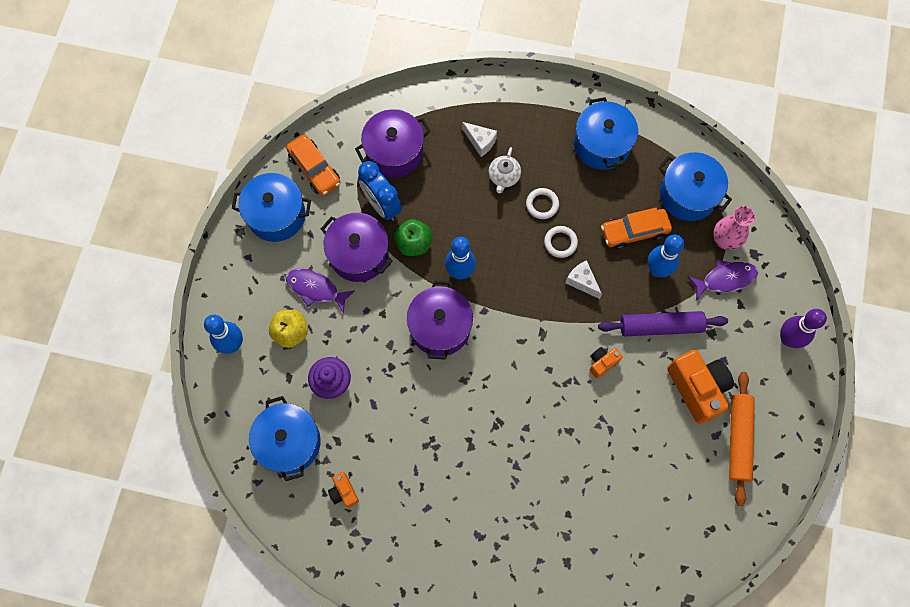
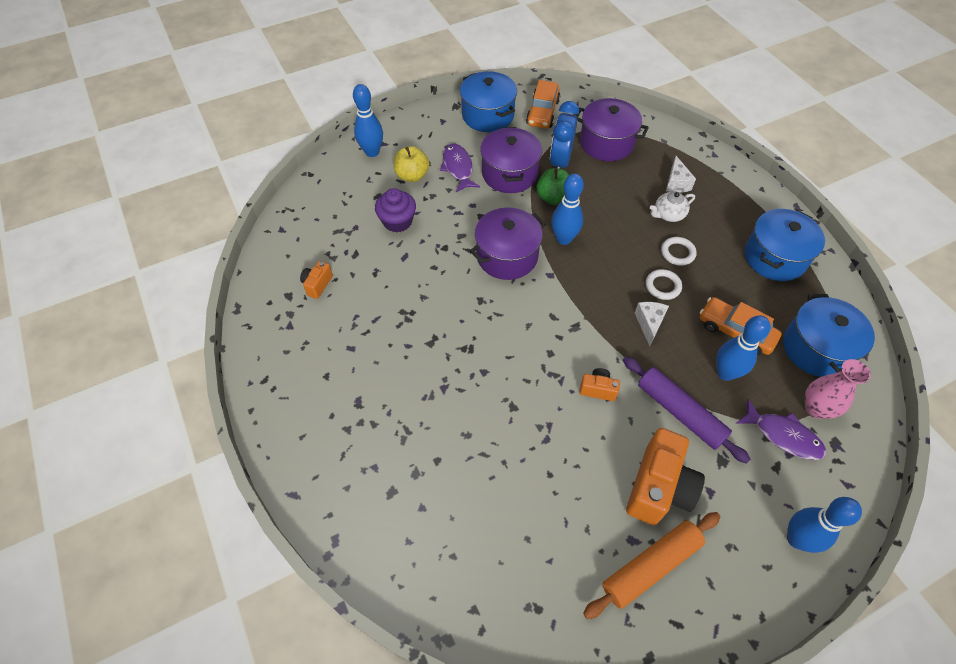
camera: 50 degrees right, 15 degrees down
(289, 442) = (328, 227): blue pot -> none
(788, 339) = (796, 539): purple bowling pin -> blue bowling pin

